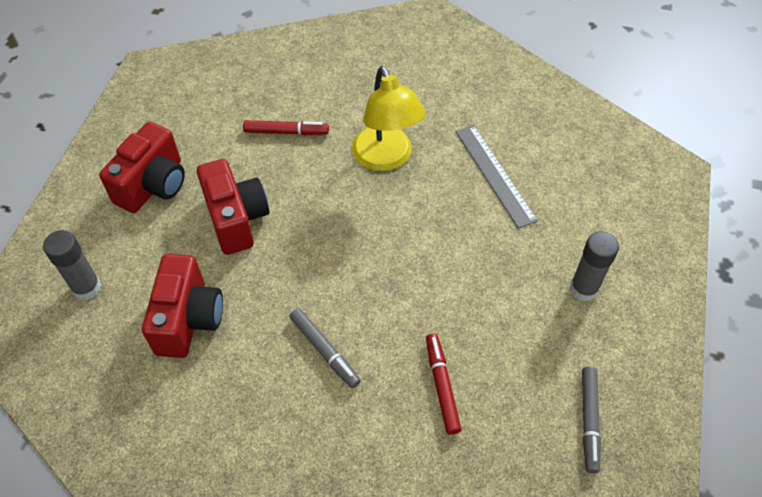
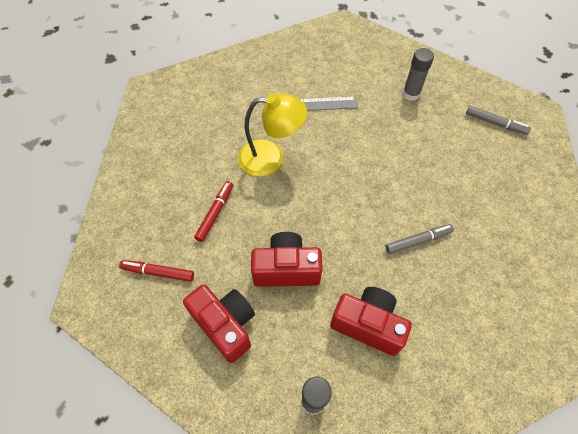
camera: 70 degrees left, 5 degrees up
(441, 386) = (459, 184): red marker -> red marker (158, 272)

